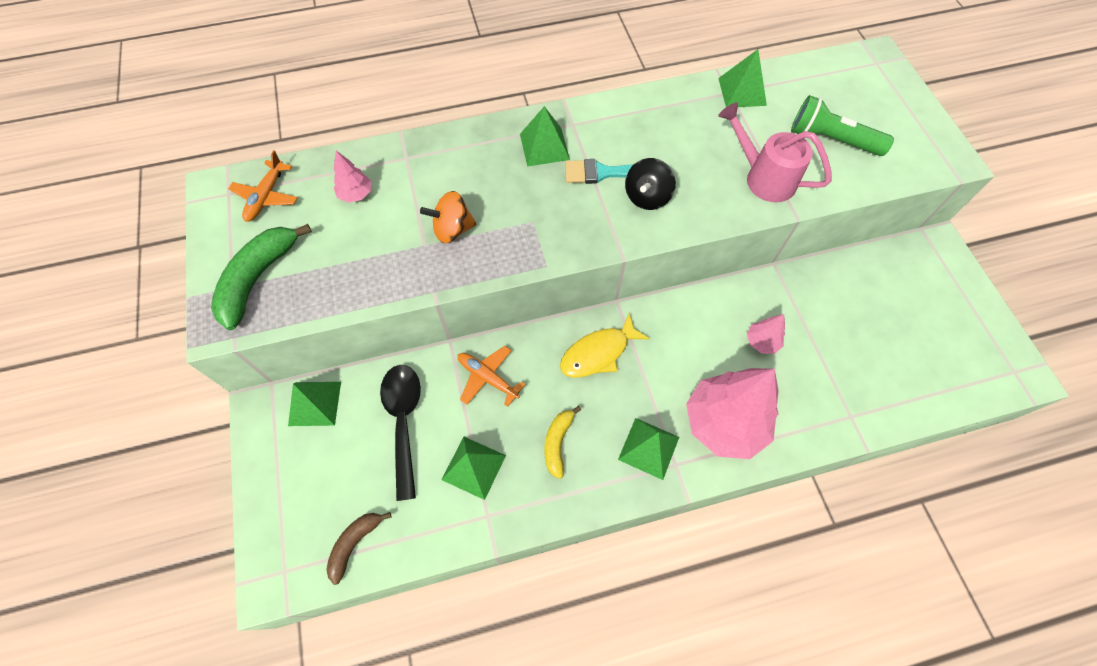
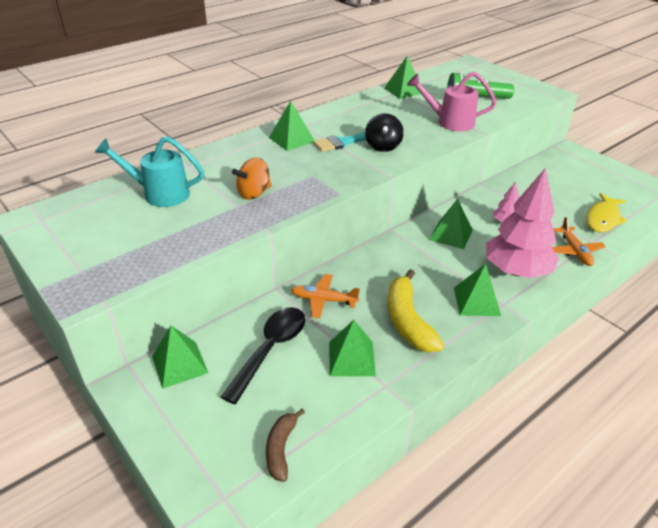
camera: 25 degrees left, 25 degrees down
(258, 278) = (103, 260): green banana -> none
(266, 197) = (79, 213): orange plane -> orange plane (574, 251)
(356, 194) = (160, 194): pink tree -> turquoise watering can
(403, 421) = (270, 349): black spoon -> black spoon turned 60 degrees clockwise
(558, 443) = (408, 321): yellow banana -> yellow banana, size x1.69
(598, 353) = (398, 260): yellow fish -> yellow fish (603, 219)
(682, 336) = (451, 234): none -> green pyramid

